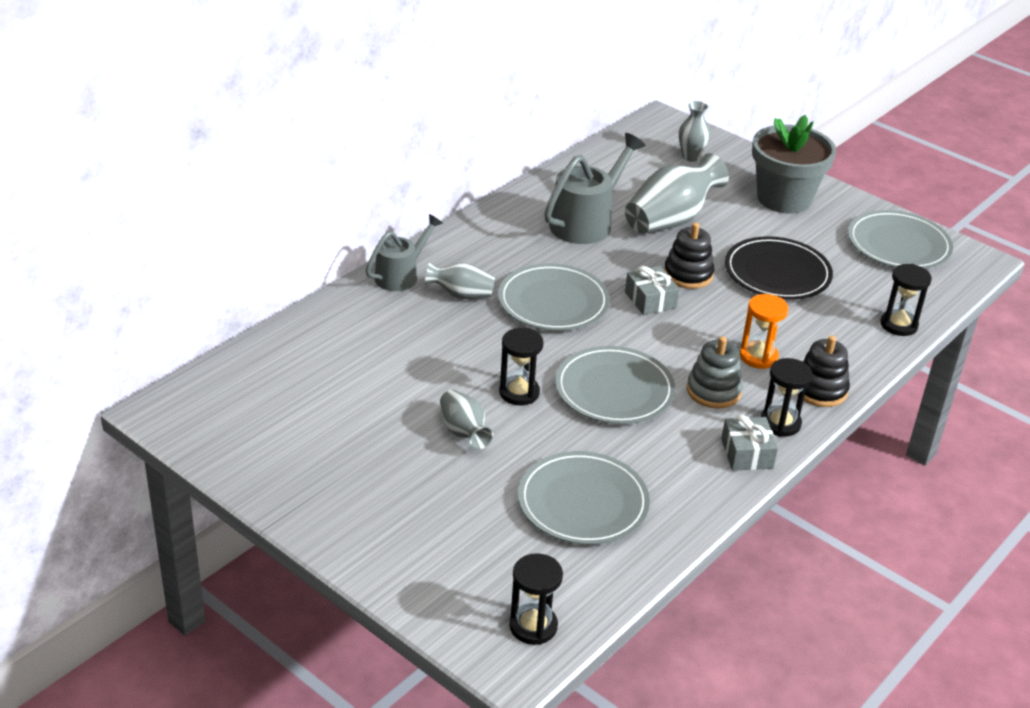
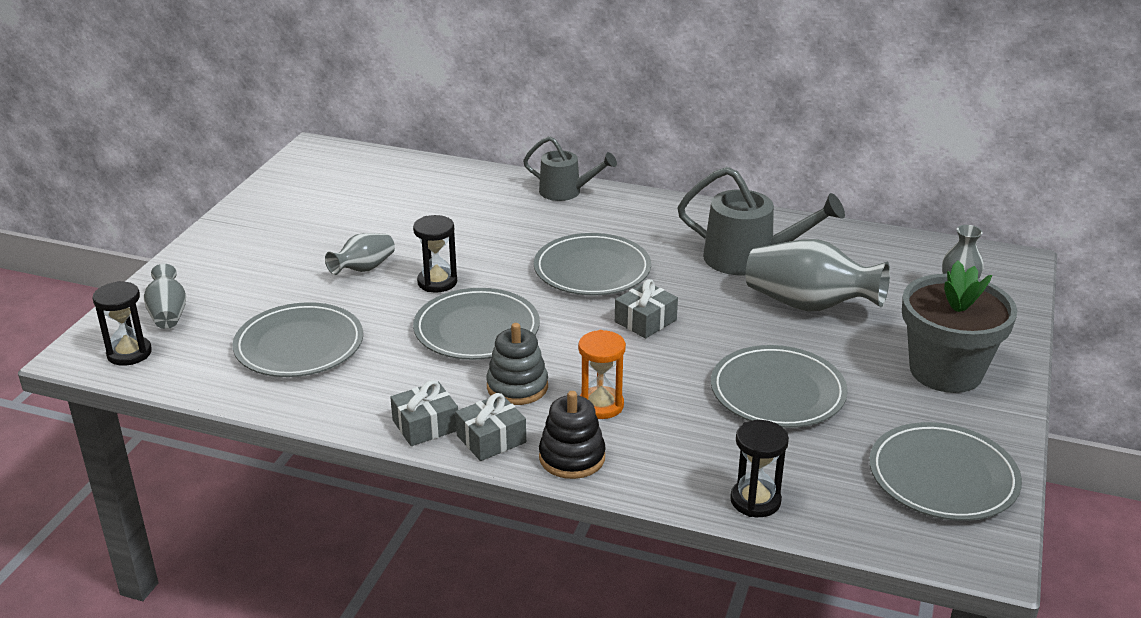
camera: 70 degrees right, 5 degrees down
(461, 295) = (562, 224): grey vase -> grey vase (168, 314)
(688, 274) = (714, 334): black stacking toy -> none
(777, 273) = (777, 392): black plate -> grey plate
(780, 423) = (491, 439): black hourglass -> grey gift

